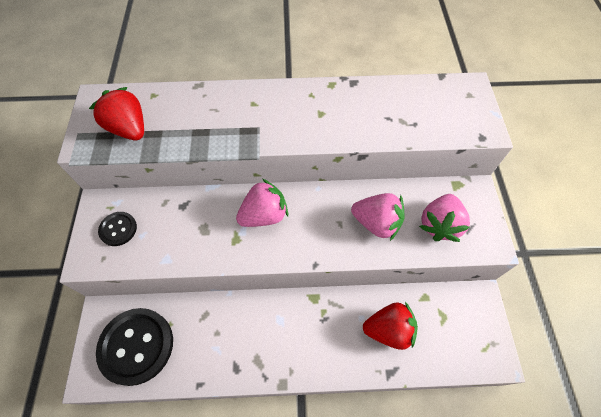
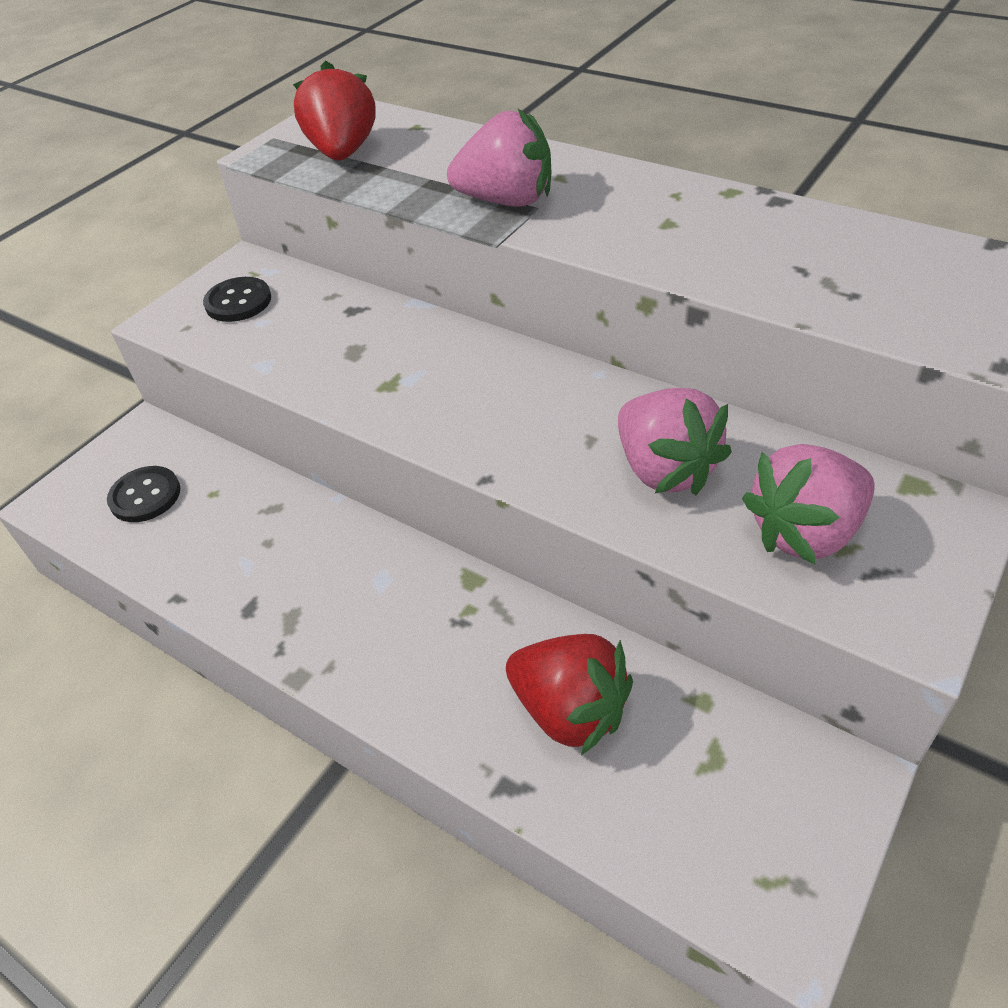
camera: 40 degrees right, 15 degrees down
(136, 346) = (145, 496): black button -> black button, size x0.50
(264, 215) = (465, 372): pink strawberry -> pink strawberry (506, 201)

